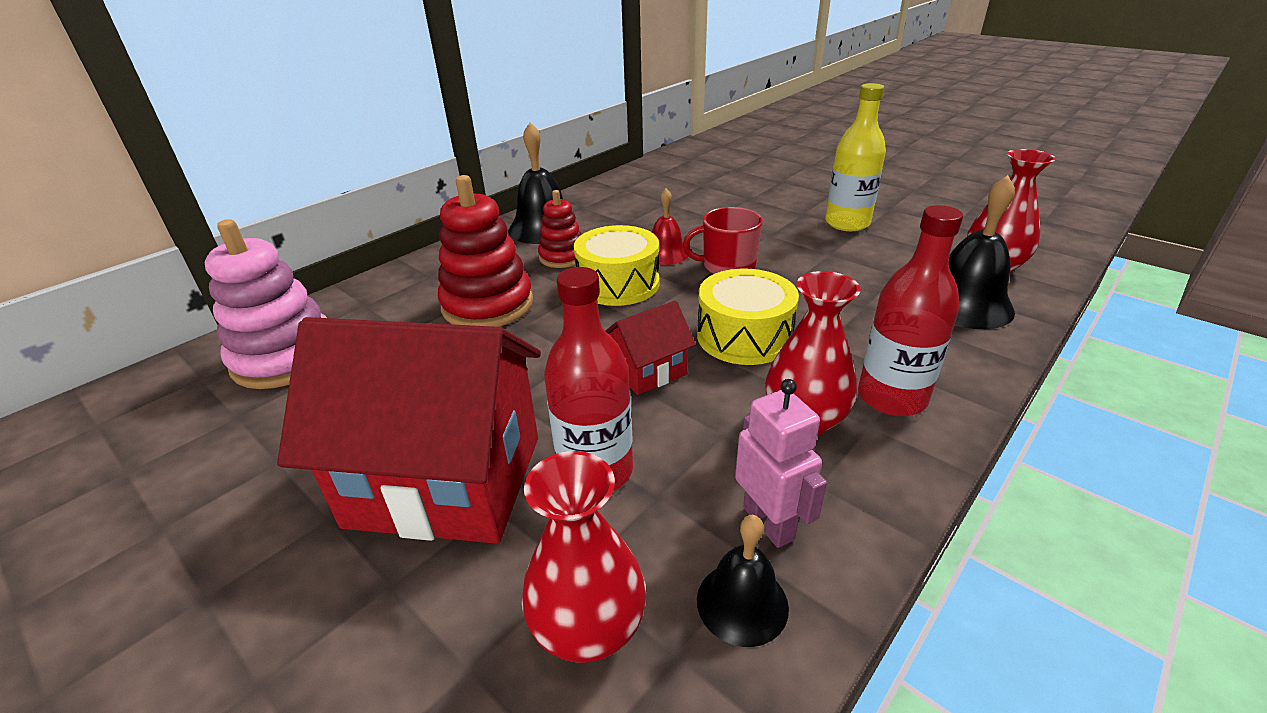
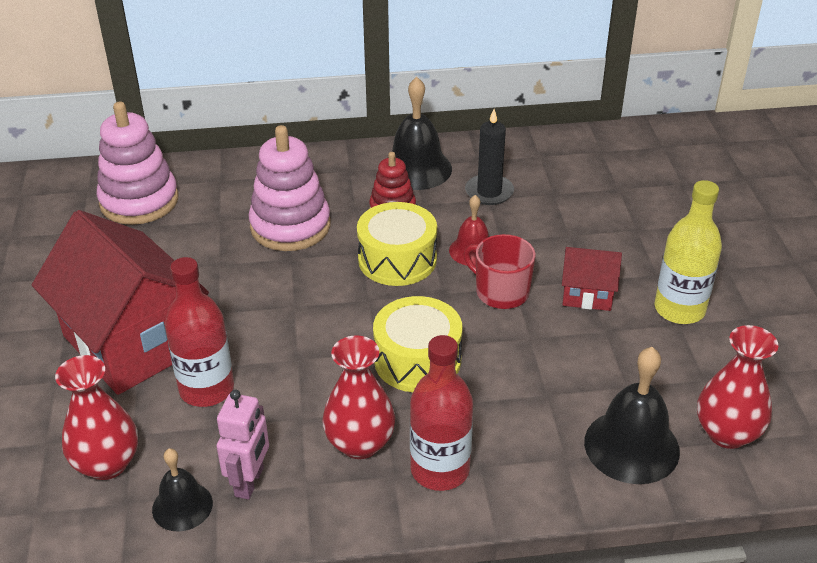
camera: 40 degrees right, 5 degrees up
(488, 305) = (290, 226): red stacking toy -> pink stacking toy
(621, 219) = (489, 192): none -> black candle
(648, 371) = (319, 345): red house -> red house (587, 294)

